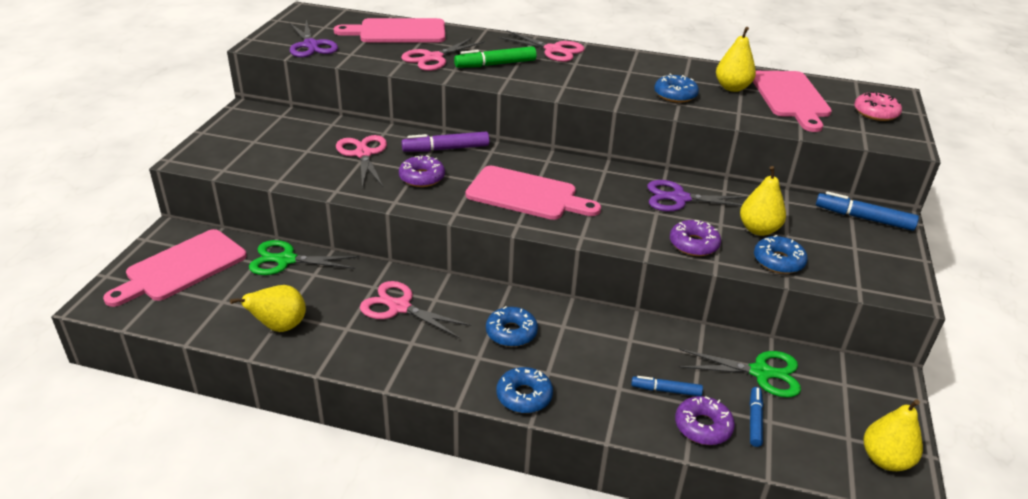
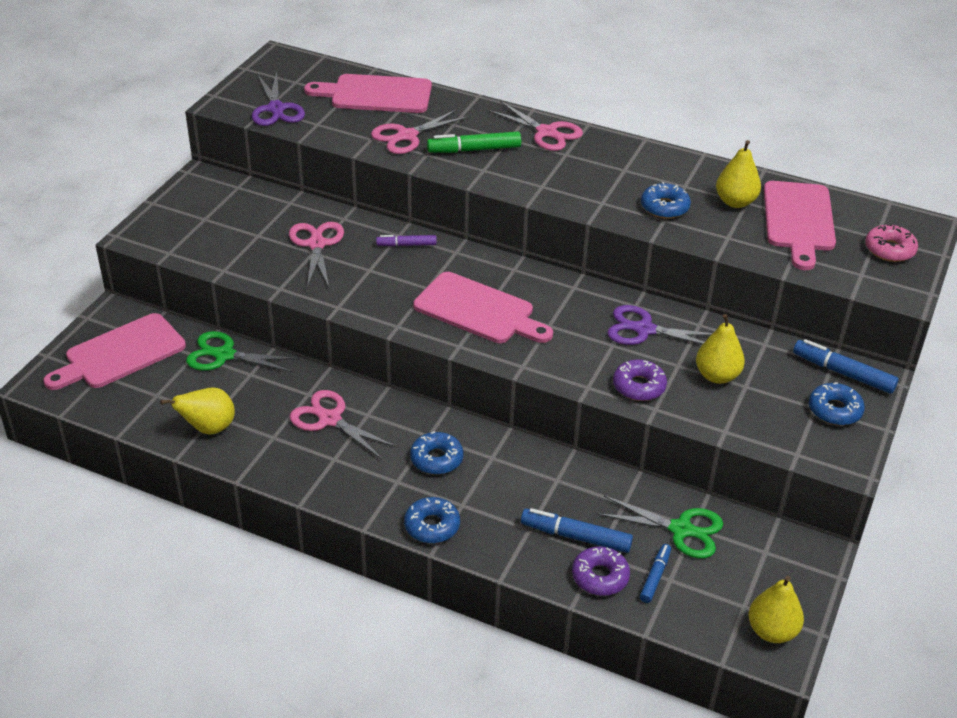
camera: 10 degrees right, 5 degrees up
(422, 177) = (372, 279): purple donut -> none
(446, 149) = (406, 245): purple marker -> purple marker, size x0.63
(666, 390) = (575, 536): blue marker -> blue marker, size x1.59
(778, 261) = (723, 415): blue donut -> blue donut (834, 410)

